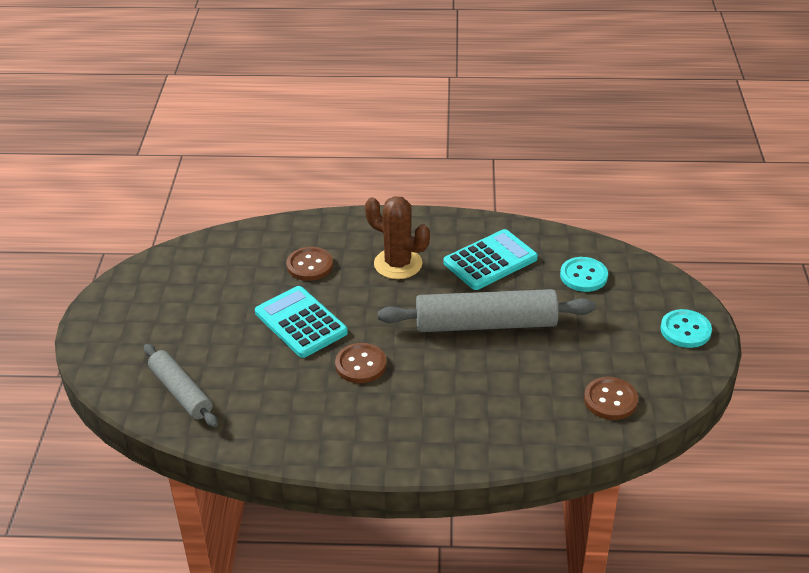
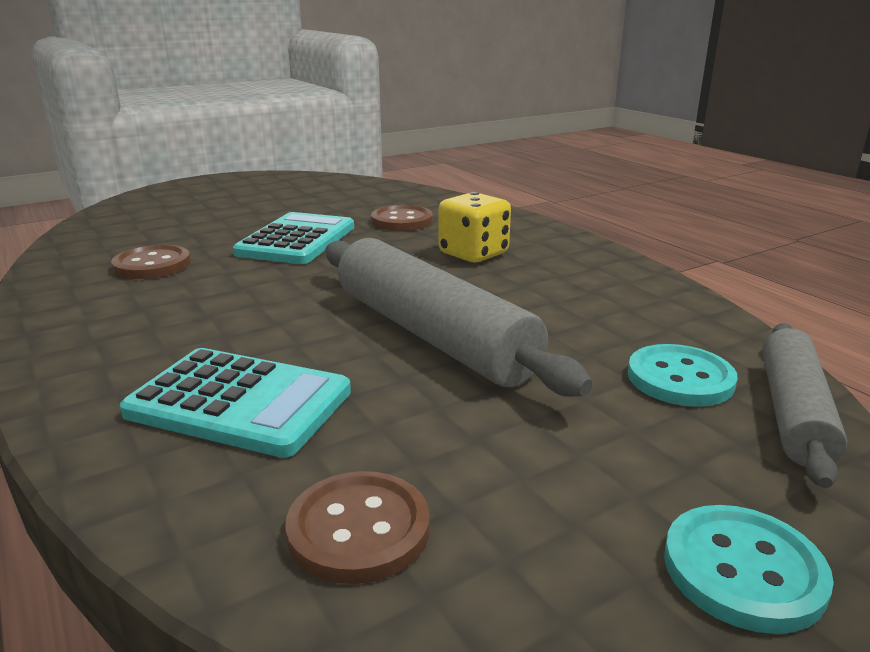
camera: 55 degrees right, 15 degrees down
(181, 392) = (128, 226): grey rolling pin -> grey rolling pin (794, 412)
(361, 365) = (249, 285): brown button -> brown button (152, 265)
(398, 264) = (473, 254): brown cactus -> yellow dice
(490, 261) = (577, 299): turquoise calculator -> turquoise calculator (239, 403)

